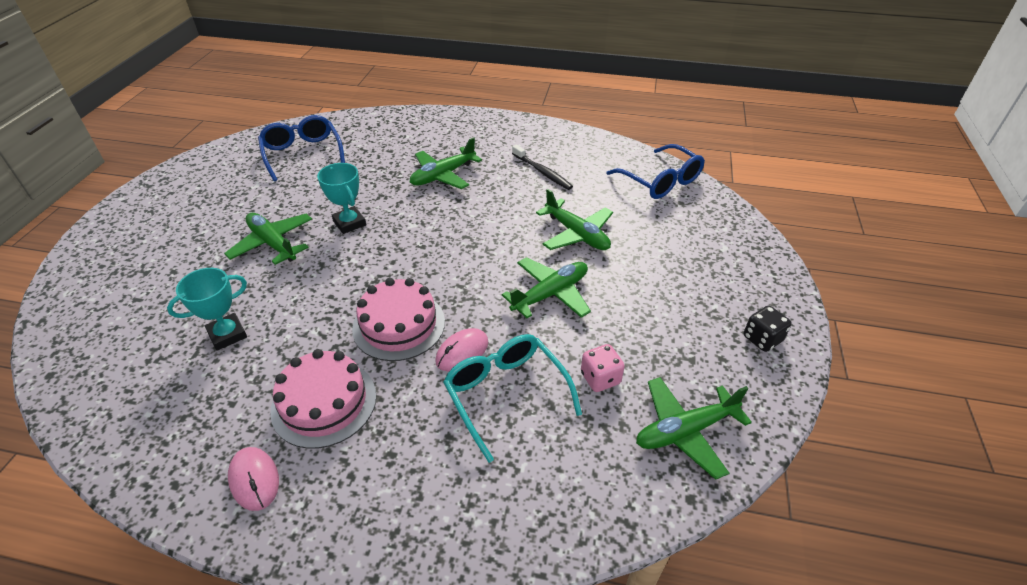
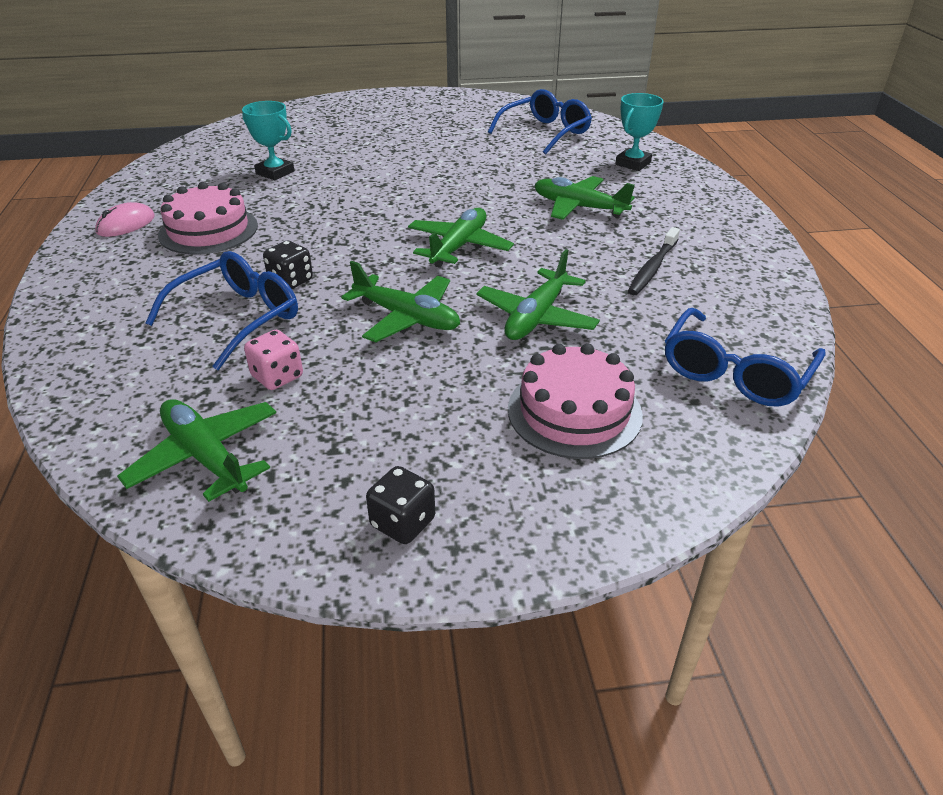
camera: 70 degrees right, 5 degrees down
(273, 244) = (398, 157): green plane -> green plane (459, 247)
(349, 223) = (452, 181): turquoise trophy -> turquoise trophy (633, 163)
(399, 325) = (316, 240): pink cake -> pink cake (574, 411)
(462, 352) = (291, 281): pink mouse -> black dice
(505, 394) = (238, 318): turquoise glasses -> blue glasses

